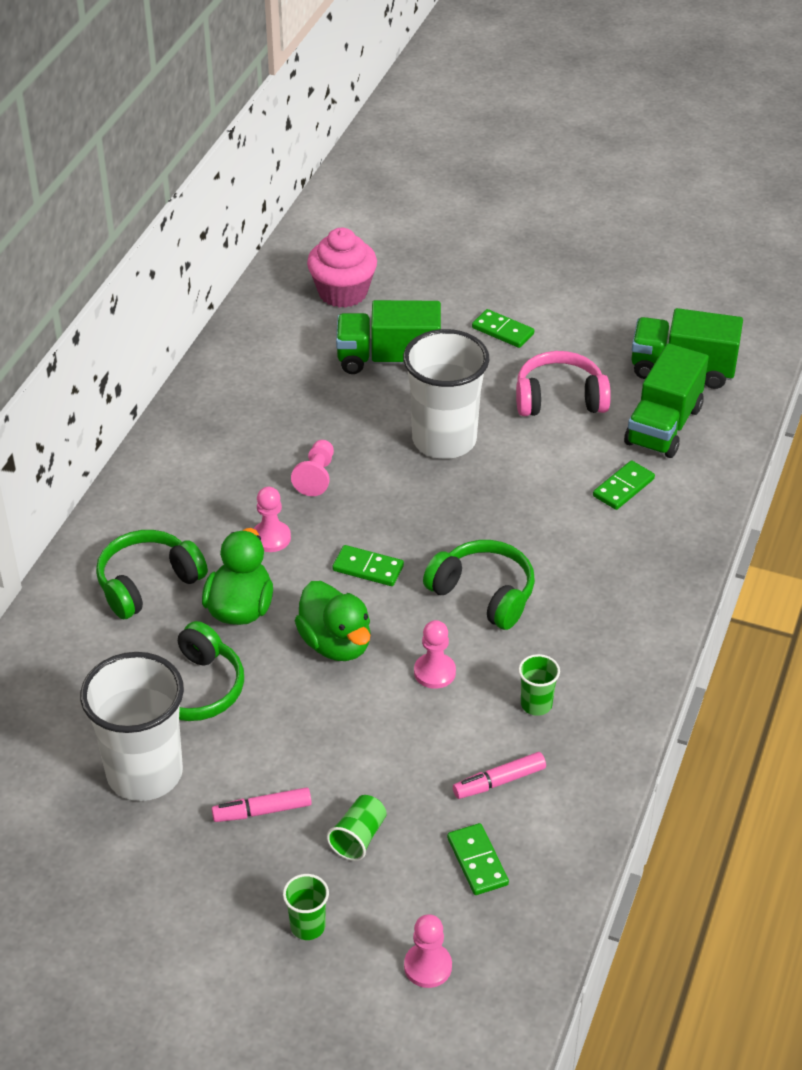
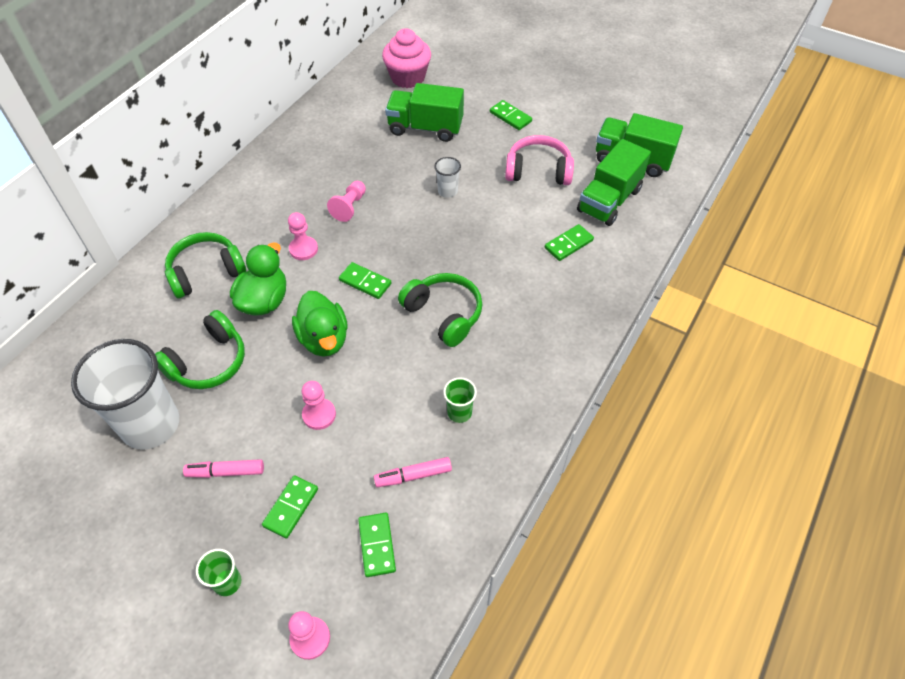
camera: 10 degrees right, 10 degrees up
(358, 837) = (291, 507): green cup -> green domino
(434, 672) = (390, 373): pink pawn -> pink pawn (319, 415)
(444, 440) = (447, 191): white cup -> white cup, size x0.43

